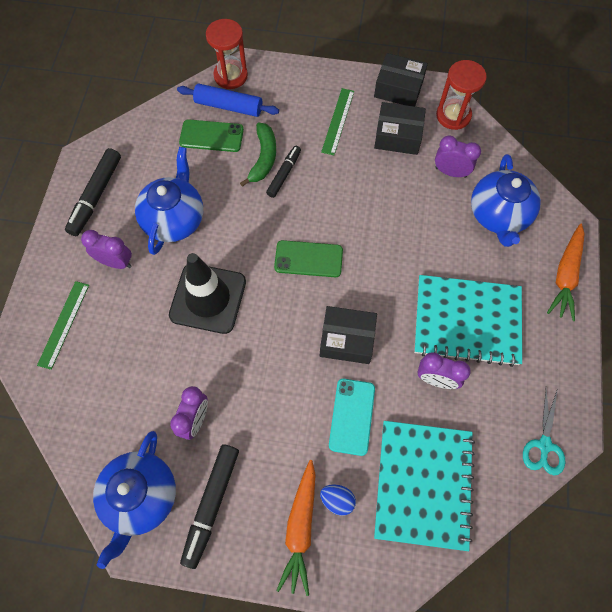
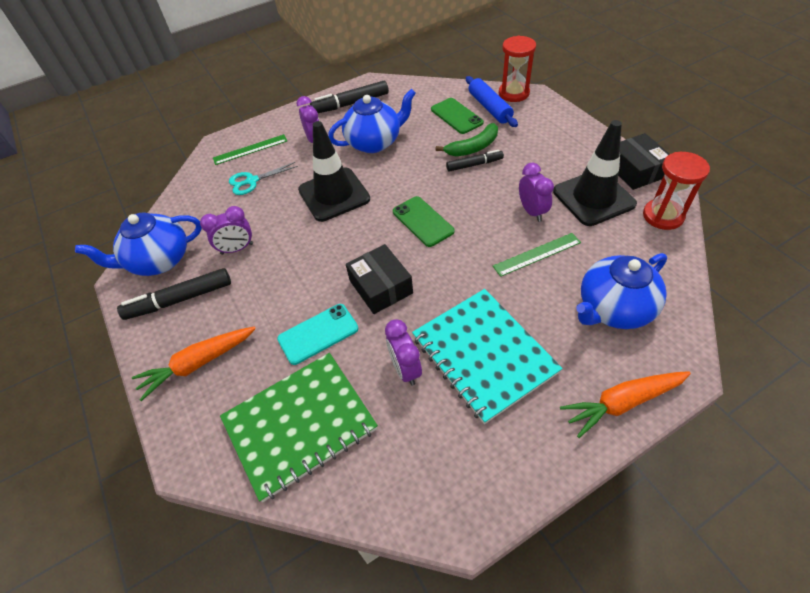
camera: 55 degrees right, 15 degrees down
(337, 500) = (239, 372): blue egg -> none
(338, 121) = (556, 160): green ruler -> green ruler (537, 254)
(398, 135) = (593, 198): black box -> black traffic cone
(423, 484) = (300, 425): turquoise notebook -> green notebook
(450, 172) = (608, 249): purple clock -> purple clock (532, 211)
(544, 445) = (424, 505): turquoise scissors -> turquoise scissors (252, 181)

